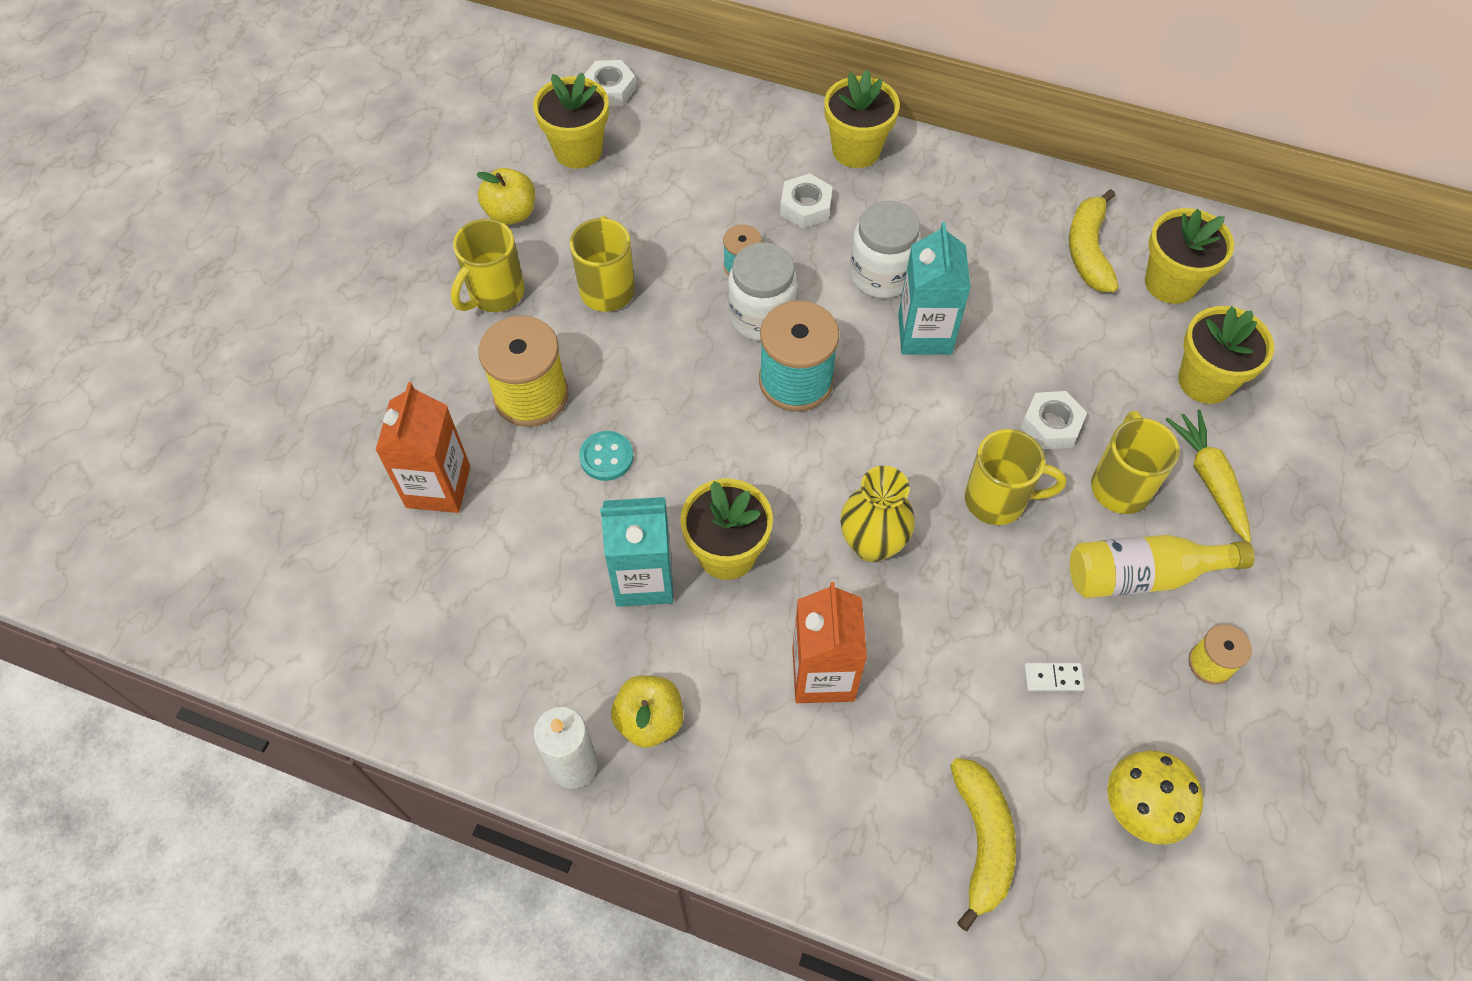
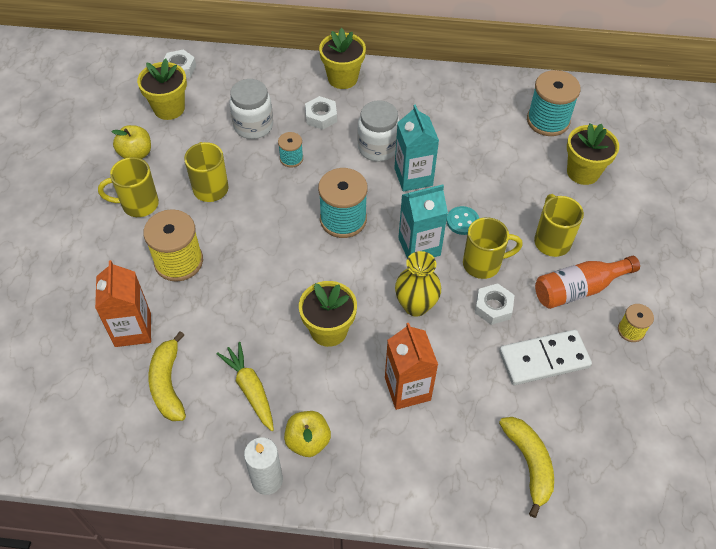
camera: 15 degrees left, 5 degrees down
(495, 294) = (138, 204): yellow mug -> yellow mug turned 60 degrees clockwise
(606, 457) = (237, 289): turquoise button -> turquoise button (462, 221)
(643, 579) = (281, 357): turquoise carton -> turquoise carton (419, 247)
(761, 316) = (311, 186): white jar -> white jar (253, 126)
(1051, 425) = (502, 214): white nut -> white nut (493, 307)
(1053, 678) = (544, 359): white domino -> white domino, size x2.37
(1088, 250) = (496, 111): yellow banana -> yellow banana (168, 384)
(1139, 809) = (614, 423): yellow mushroom -> none
(1143, 575) = (579, 289): yellow bottle -> orange bottle
(1170, 283) = (548, 121): yellow flower pot -> turquoise spool
(1209, 479) = (601, 227): yellow carrot -> yellow carrot (250, 389)

